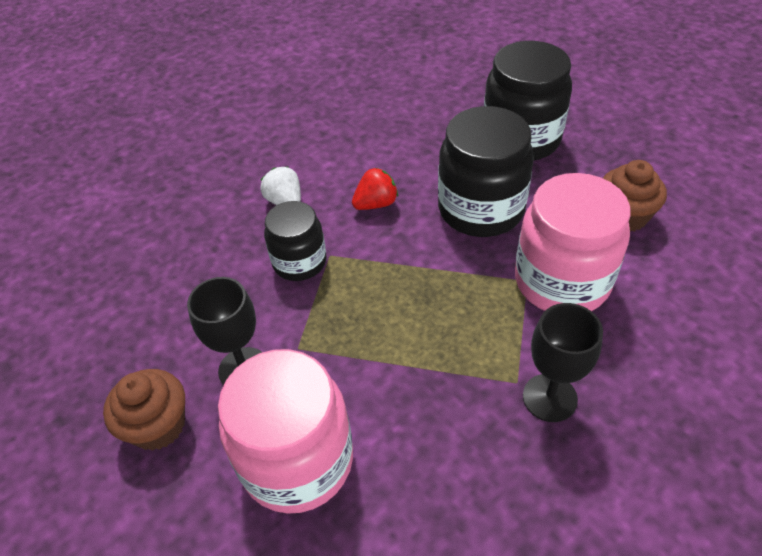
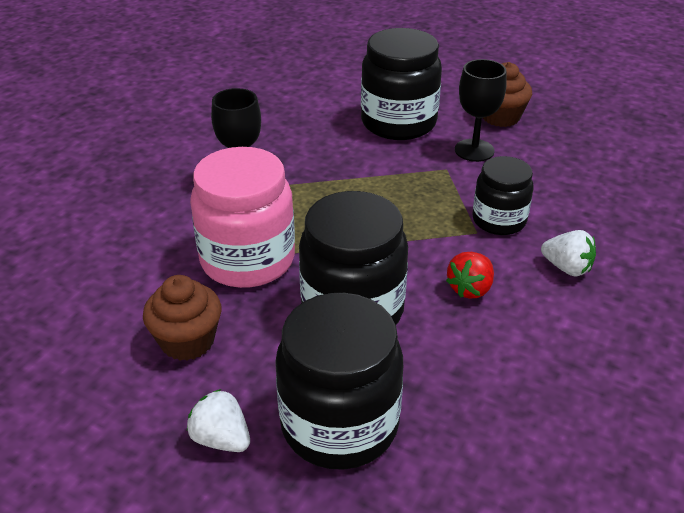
camera: 155 degrees right, 10 degrees down
(297, 460) = (398, 123): pink jar -> black jar
(601, 148) = (221, 439): none -> white strawberry

